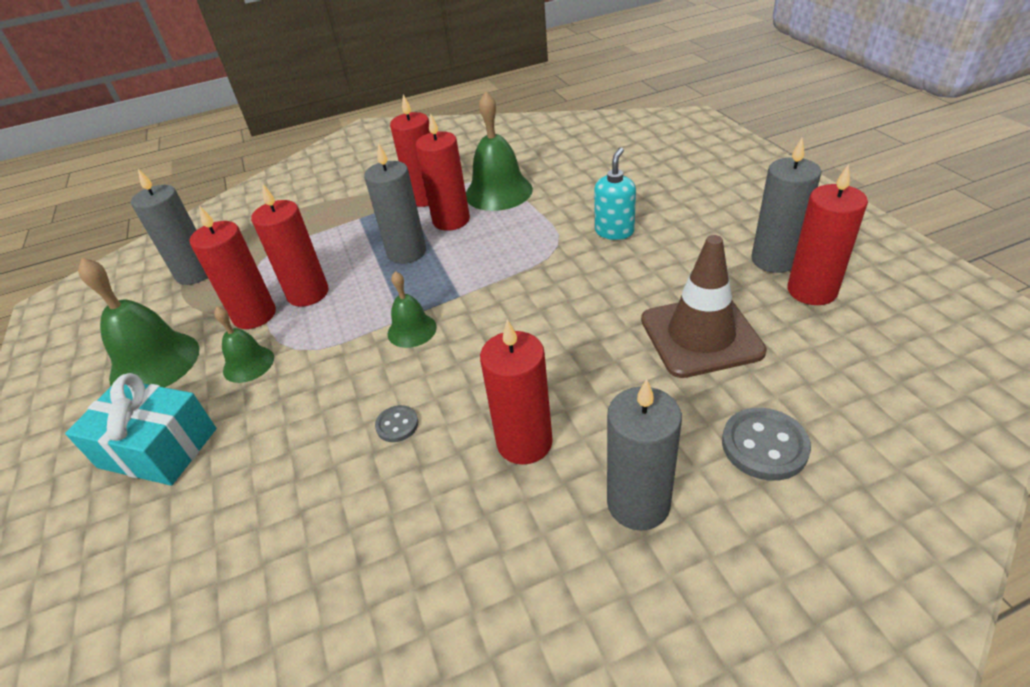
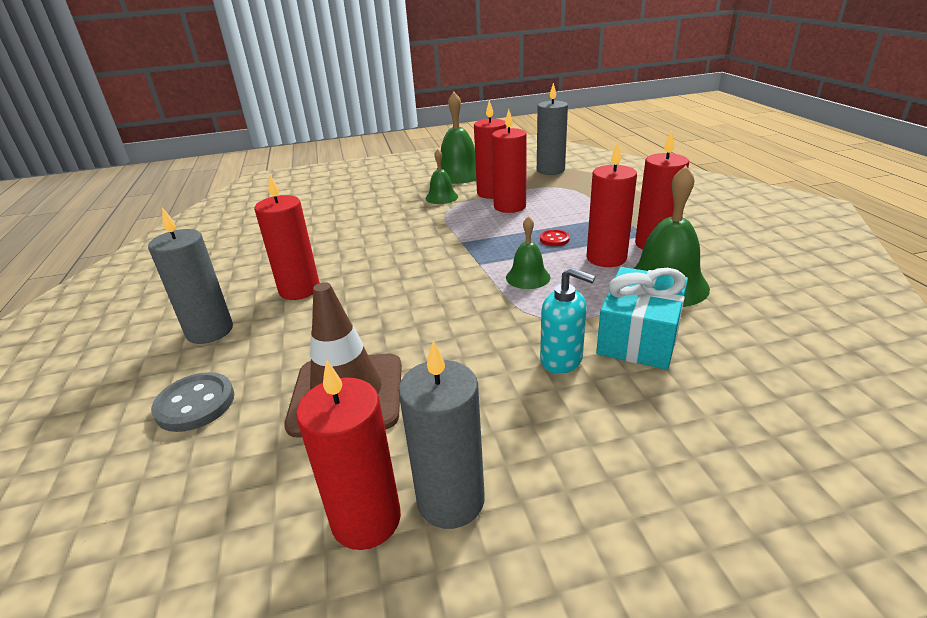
camera: 95 degrees right, 10 degrees down
(158, 448) = (387, 185): turquoise gift -> turquoise gift (639, 336)
(397, 425) = (352, 245): grey button -> none
(407, 252) = (554, 239): grey candle -> red button
(412, 330) = (445, 246): green bell -> green bell (528, 277)

